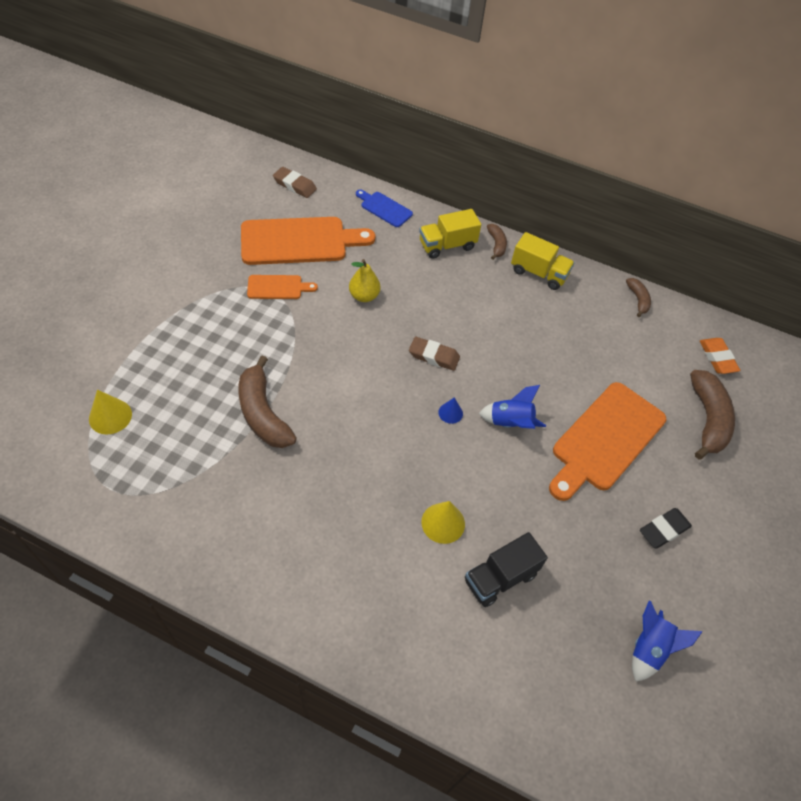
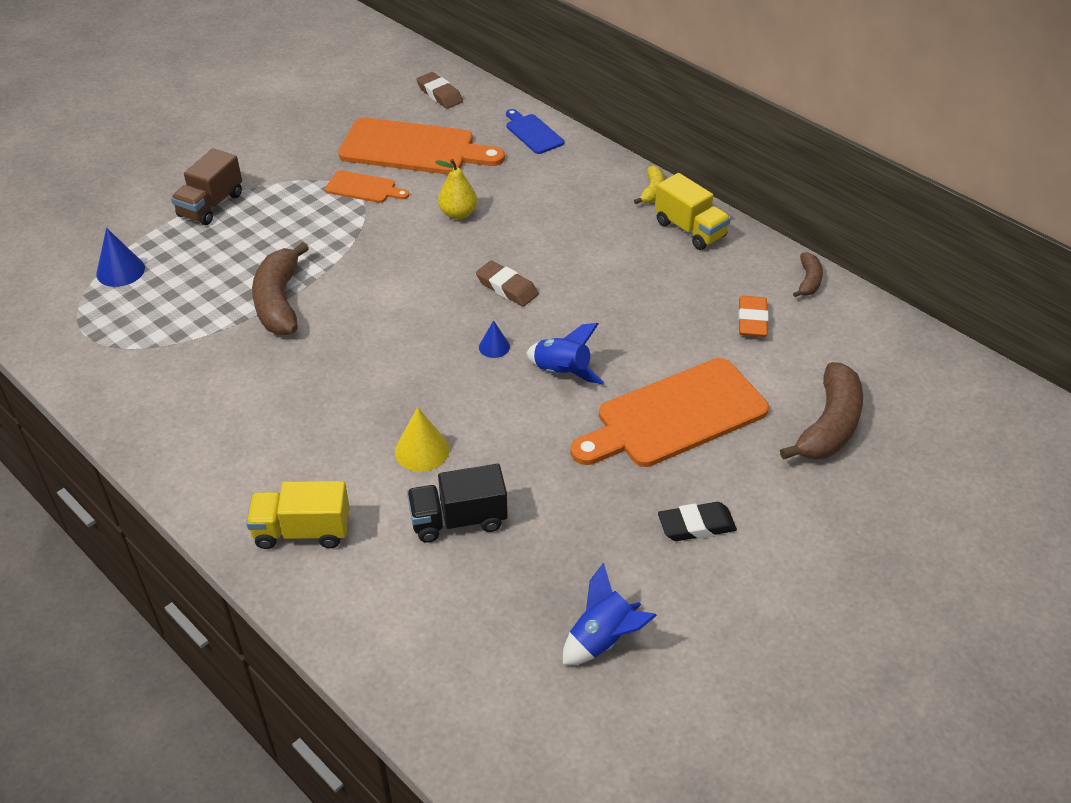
camera: 25 degrees right, 10 degrees down
(110, 416) = (120, 271): yellow cone -> blue cone
(157, 332) = (211, 205): none -> brown truck
(447, 245) = (588, 182): yellow truck -> yellow truck (302, 531)
(496, 244) = (652, 191): brown banana -> yellow banana
(717, 358) = (884, 364): orange eraser -> orange eraser (752, 320)

